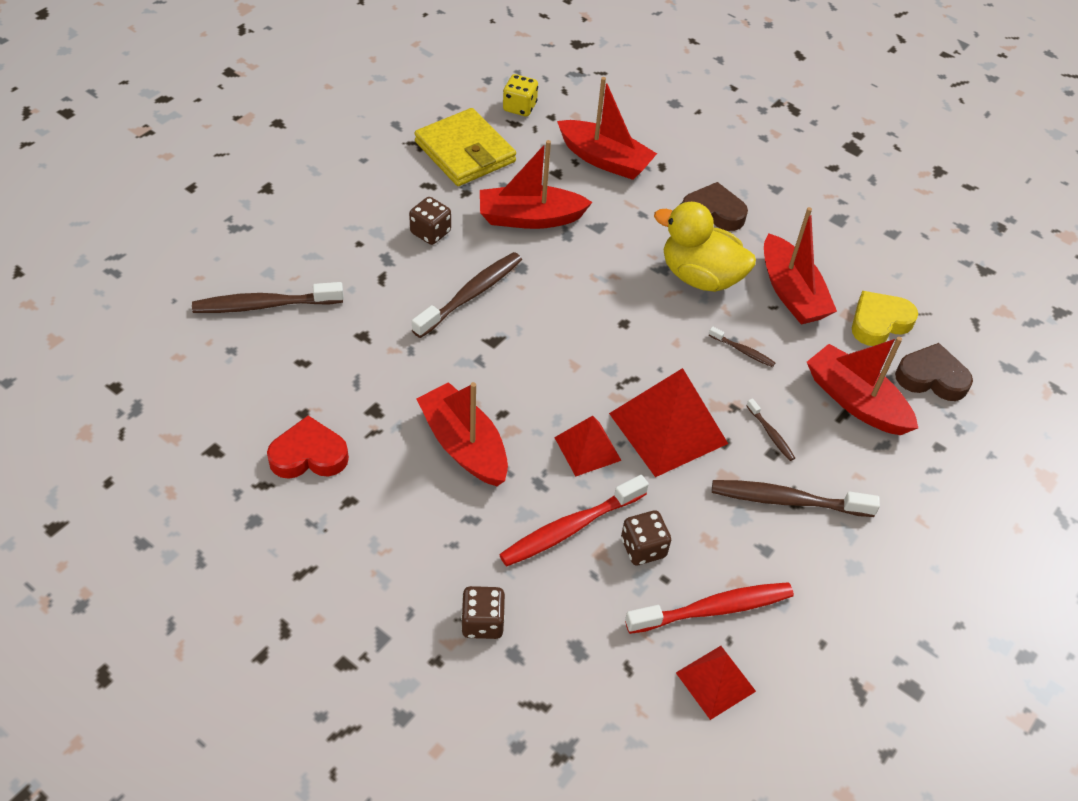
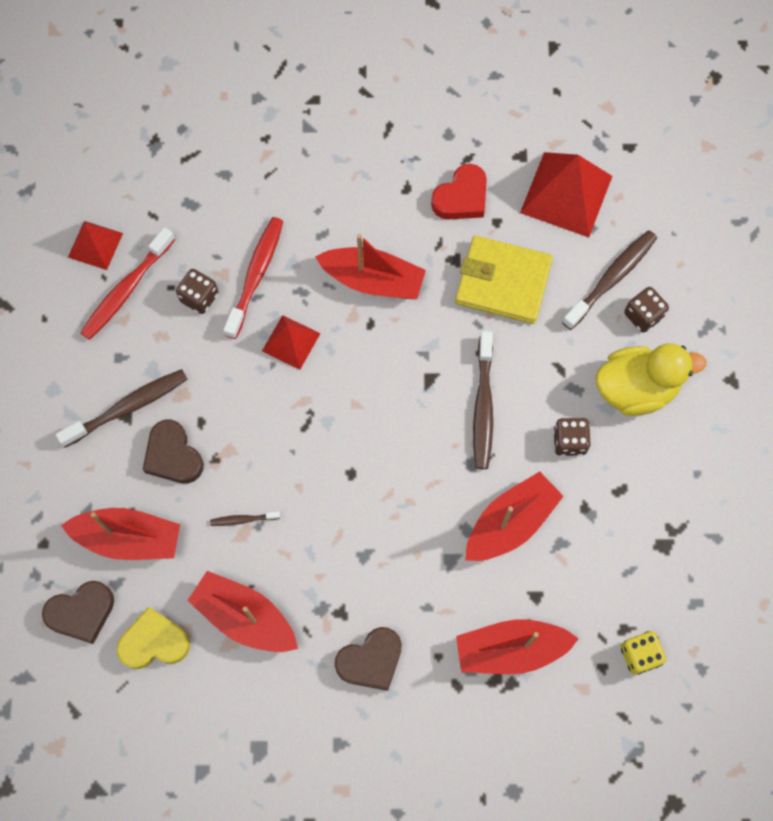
camera: 145 degrees right, 20 degrees up
(465, 152) = (629, 554): yellow wallet -> yellow wallet (503, 282)
(482, 622) = (258, 178): brown dice -> brown dice (643, 315)
(668, 428) = (249, 402): red pyramid -> red pyramid (566, 194)
(700, 276) = (328, 573): yellow duck -> yellow duck (636, 388)
(771, 434) = (173, 456): brown toothbrush -> brown heart
(879, 322) = (154, 642): yellow heart -> yellow heart turned 120 degrees counterclockwise

